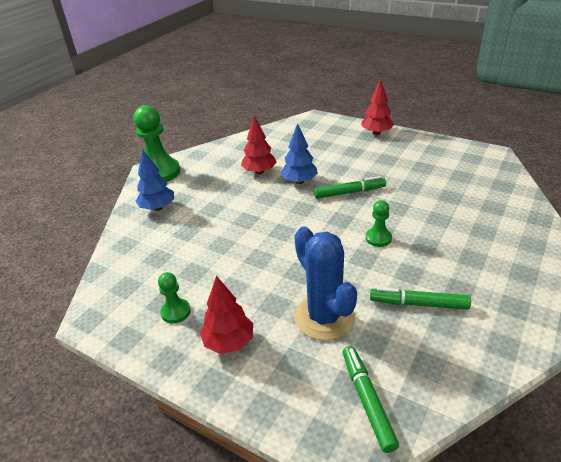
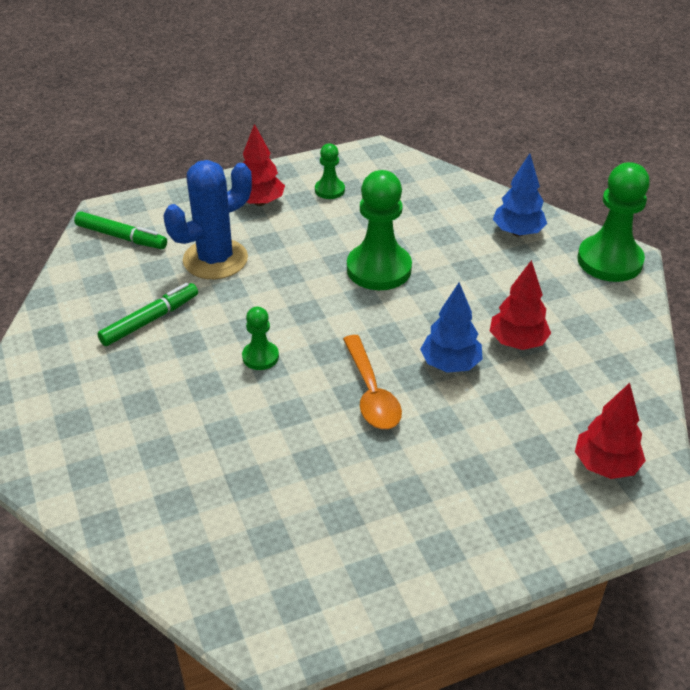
camera: 125 degrees right, 5 degrees up
(249, 238) = (379, 269): none -> green pawn
(324, 317) = (215, 259): blue cactus -> blue cactus turned 45 degrees counterclockwise
(349, 192) = (371, 392): green marker -> orange spoon
(376, 133) = (506, 545): red tree -> red tree (605, 465)

